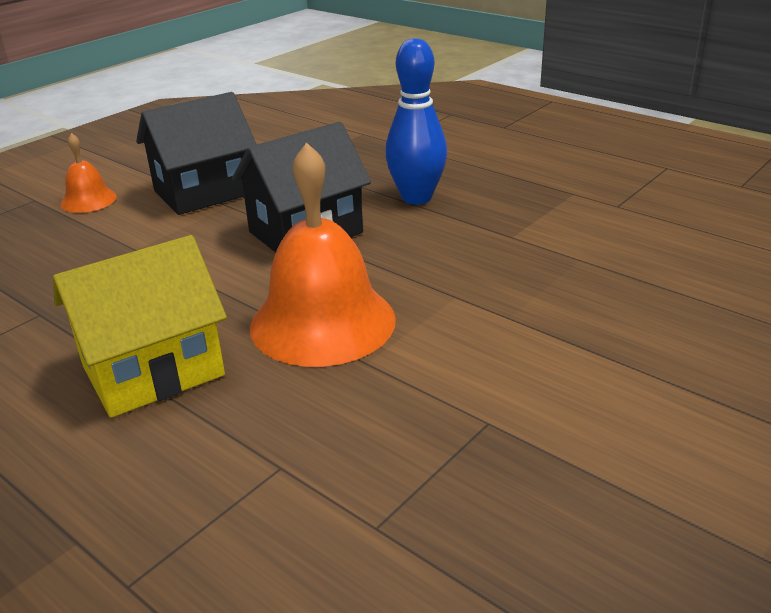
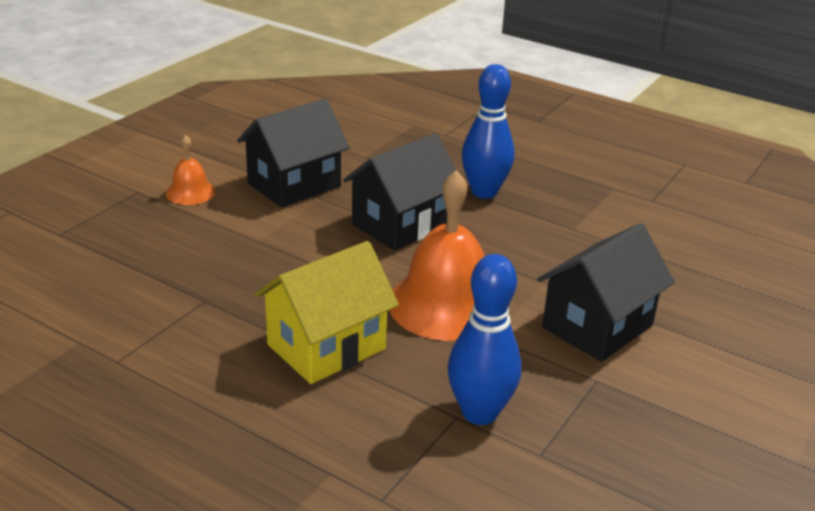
camera: 10 degrees left, 0 degrees up
(312, 463) = (479, 413): none -> blue bowling pin
(508, 352) = (597, 326): none -> black house

